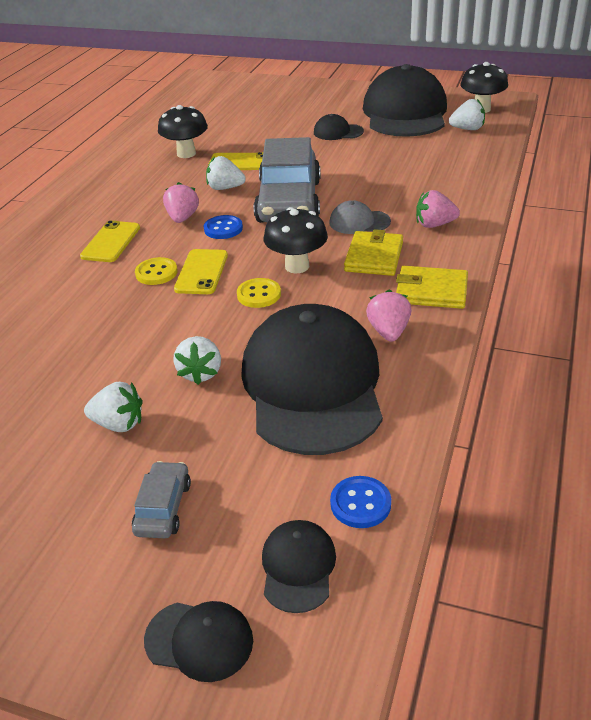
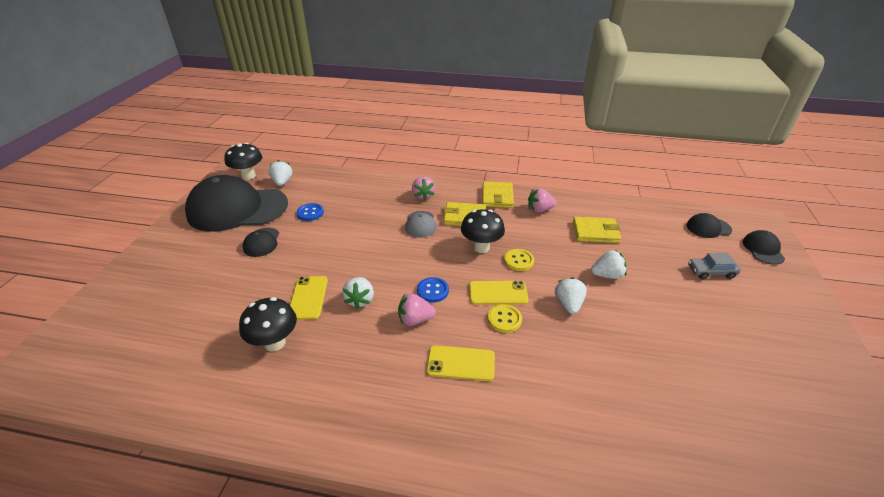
camera: 100 degrees left, 0 degrees up
(119, 424) = (669, 302): white strawberry -> white strawberry (568, 304)
(289, 201) = (388, 259): grey car -> none
(312, 385) = (595, 232): black cap -> yellow wallet
(360, 503) = (663, 214): blue button -> blue button (310, 213)

